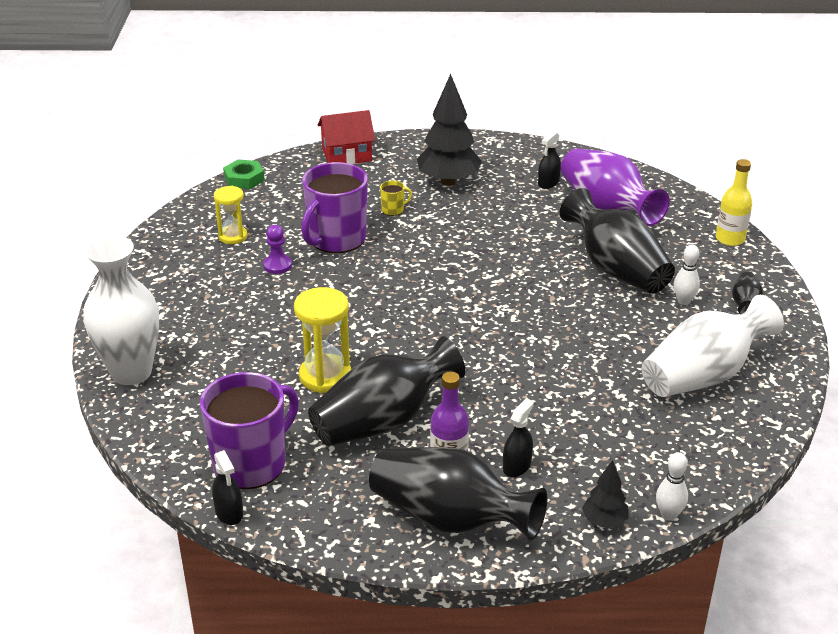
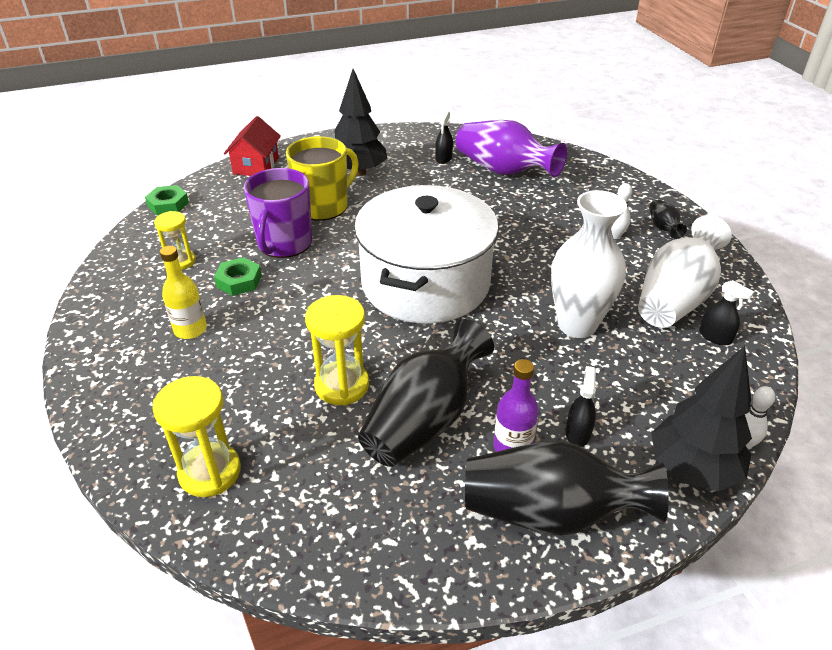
camera: 20 degrees left, 5 degrees up
(131, 372) = (130, 435): white vase -> white vase (577, 325)
(183, 416) = (210, 472): none -> yellow hourglass
(229, 513) = (315, 582): black spray bottle -> black spray bottle (715, 337)
(251, 463) = (312, 509): purple mug -> none
(277, 265) = (239, 281): purple pawn -> green nut
(347, 155) = (256, 166): red house -> red house turned 45 degrees counterclockwise
(393, 210) = (323, 206): yellow mug -> yellow mug, size x2.47
(453, 305) = (425, 283): none -> white pot
(604, 521) = (692, 469): black tree -> black tree, size x1.99
(616, 269) = (543, 220): black vase -> none
(730, 239) = (614, 176): yellow bottle -> yellow bottle (190, 329)

